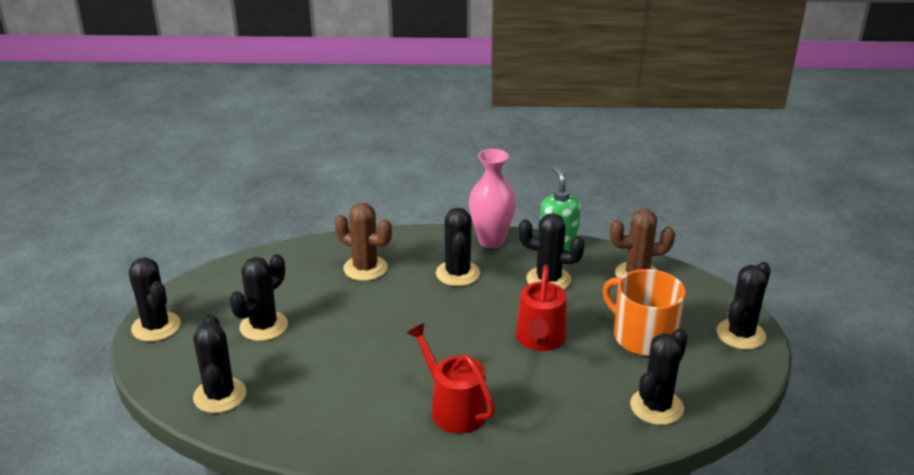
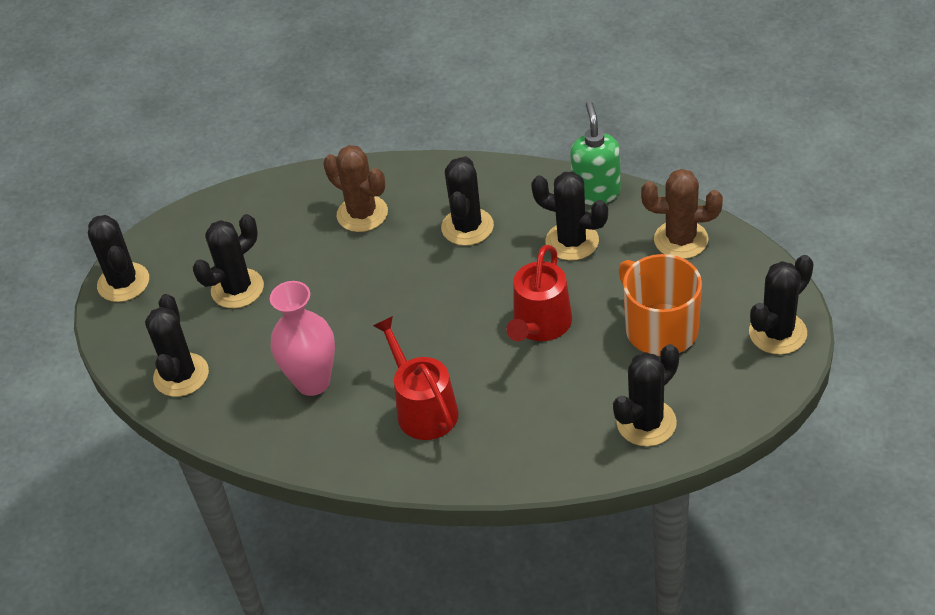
camera: 15 degrees right, 15 degrees up
(491, 241) = (518, 180): pink vase -> pink vase (313, 382)

